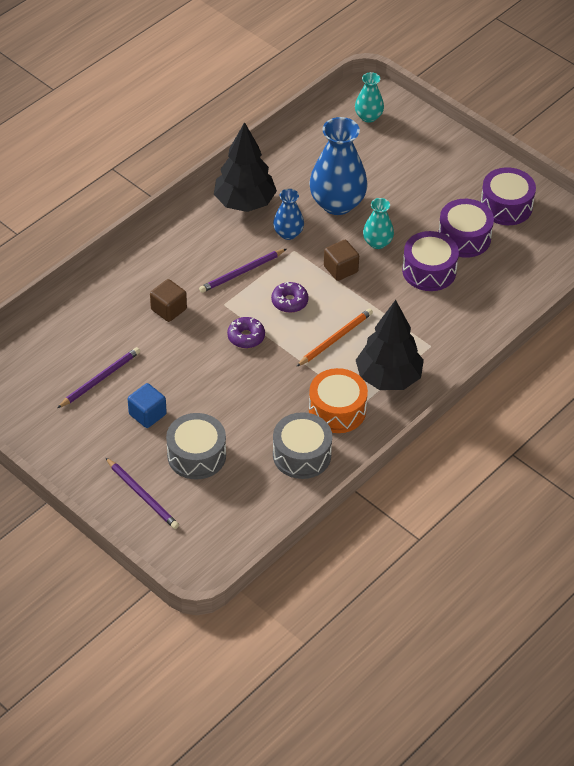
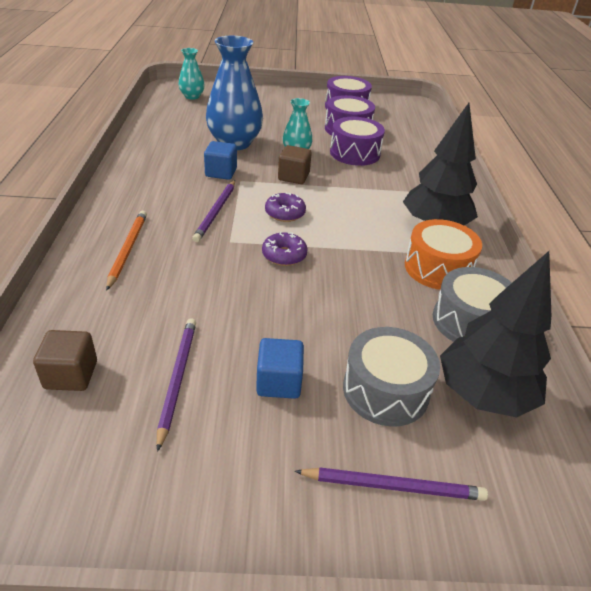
camera: 45 degrees left, 10 degrees down
(168, 309) = (180, 270): brown cube -> brown cube (71, 375)
(245, 203) = (157, 168): black tree -> black tree (483, 394)
(288, 233) = (221, 172): blue vase -> blue cube
(335, 339) = (357, 220): orange pencil -> orange pencil (127, 250)

